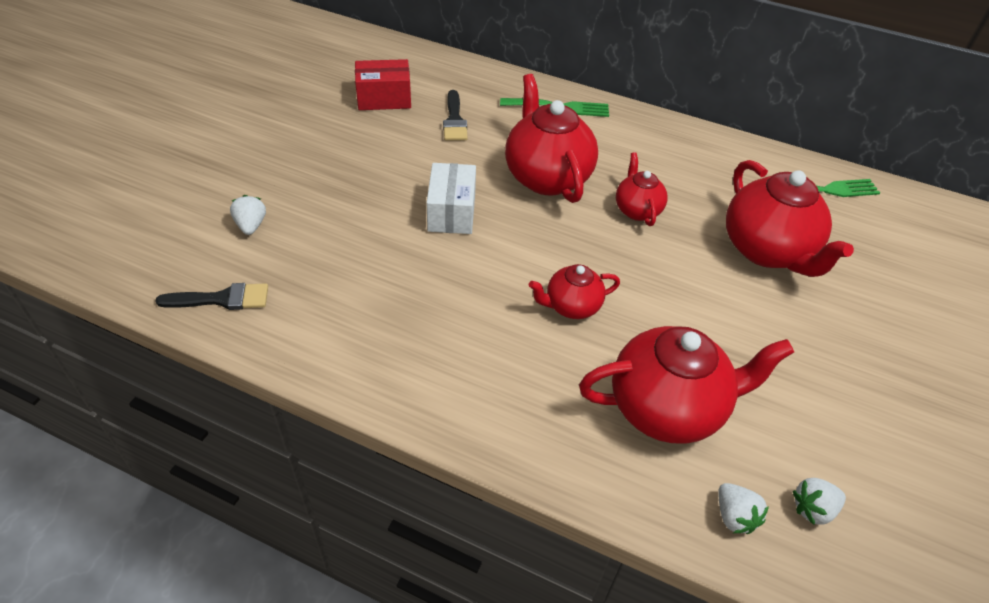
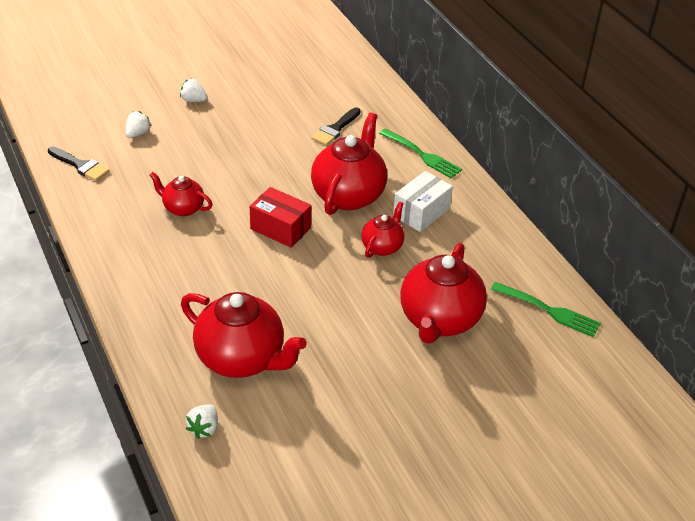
camera: 40 degrees right, 5 degrees down
(384, 99) = (306, 93): red box -> red box (280, 228)
(452, 212) = (259, 185): white box -> white box (421, 212)
(571, 306) = (260, 276): red teapot -> red teapot (183, 208)
(813, 509) = (253, 456): white strawberry -> white strawberry (193, 100)

